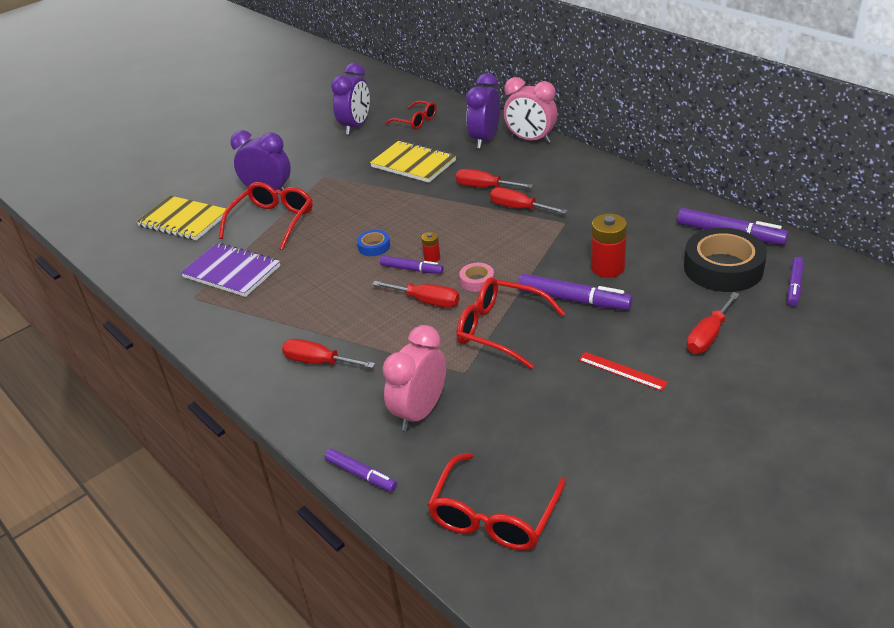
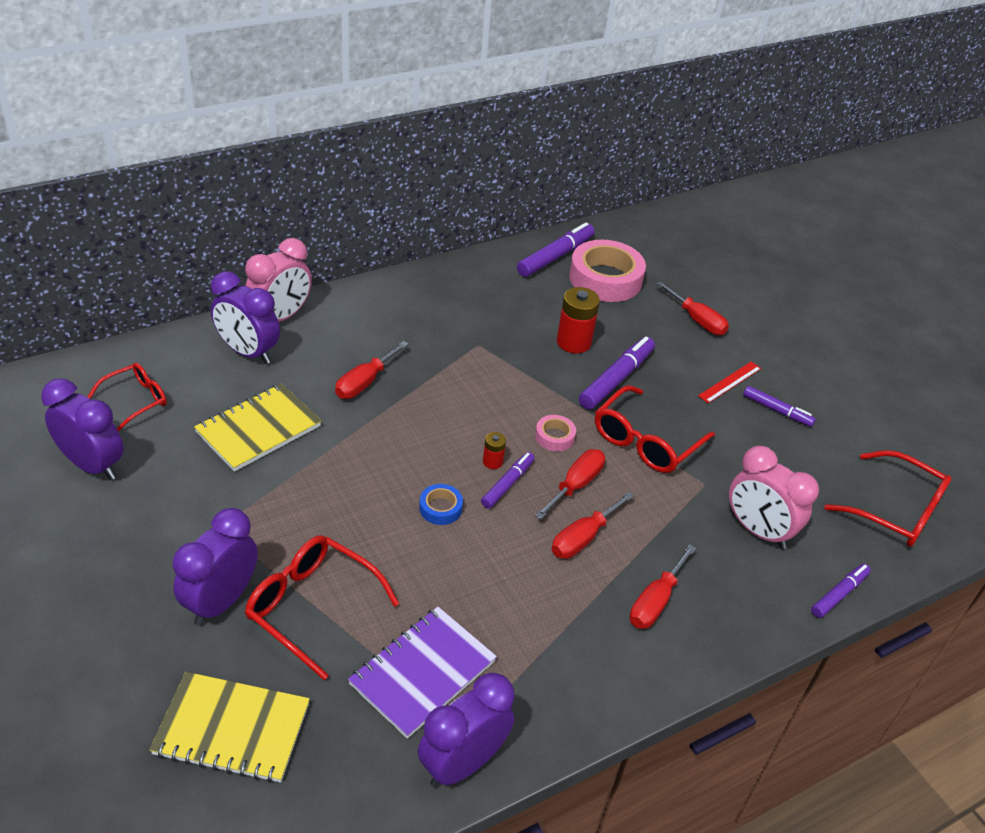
camera: 85 degrees left, 5 degrees up
(168, 301) = (462, 763): none -> purple clock
(183, 220) = (232, 729): yellow notebook -> yellow notebook turned 60 degrees clockwise
(519, 208) = (429, 368): red screwdriver -> red screwdriver (583, 538)
(723, 268) = (605, 279): black tape -> pink tape
(794, 286) = (646, 254): purple marker -> purple marker (777, 410)

